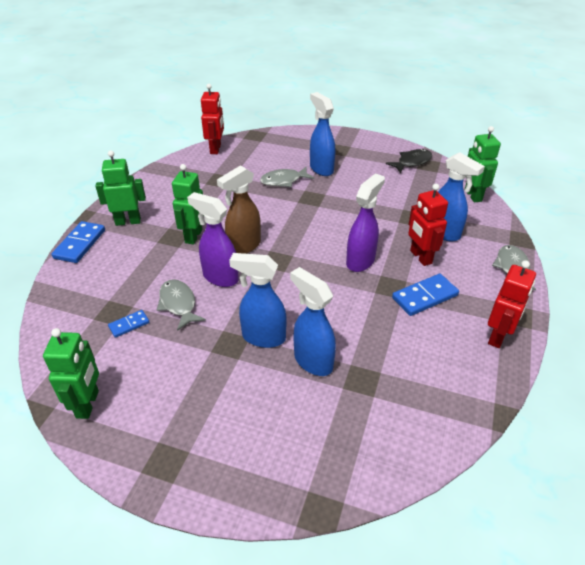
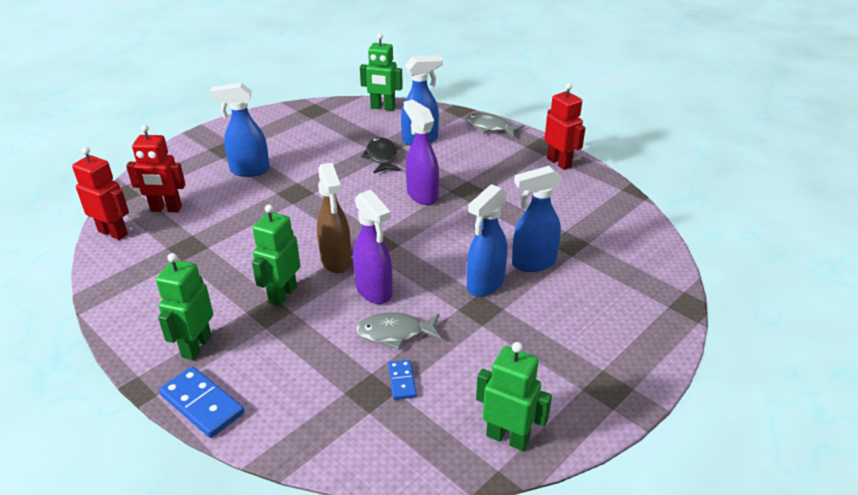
camera: 65 degrees left, 5 degrees down
(193, 236) = (282, 295): green robot -> green robot turned 75 degrees clockwise
(220, 277) = (374, 291): purple spray bottle -> purple spray bottle turned 90 degrees counterclockwise
(283, 181) = (244, 201): grey fish -> none
(412, 162) = (299, 117): black fish -> black fish (381, 157)
(420, 257) = (442, 163): red robot -> red robot (166, 209)
(425, 297) = (493, 178): blue domino -> none

